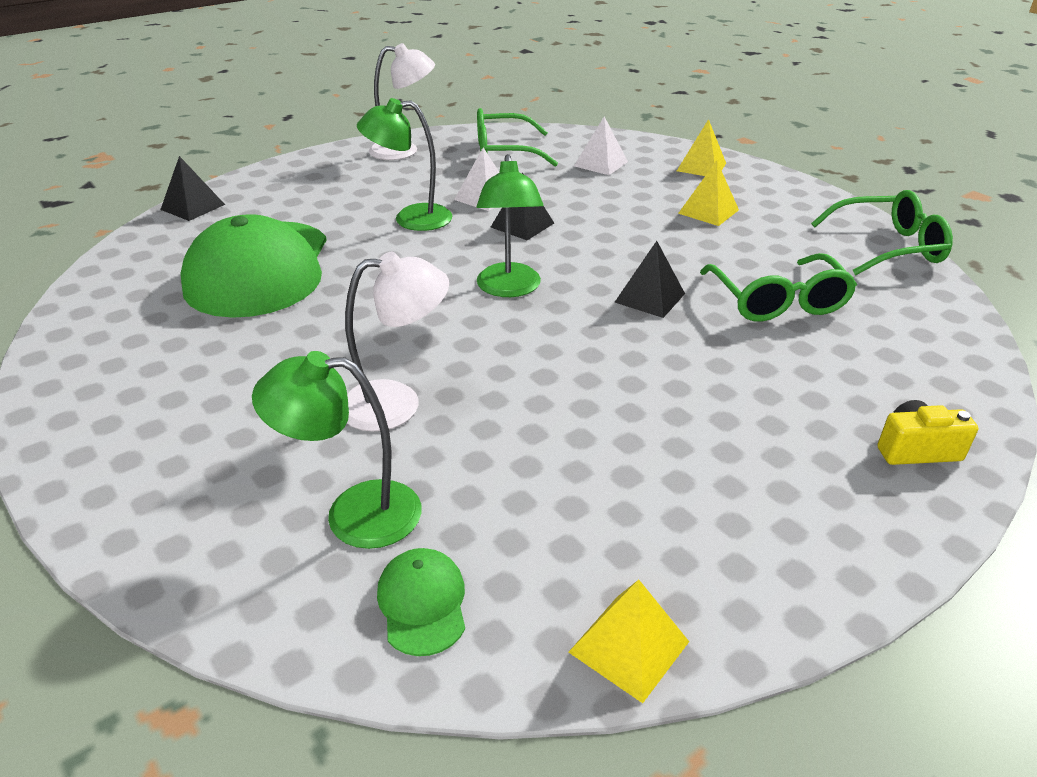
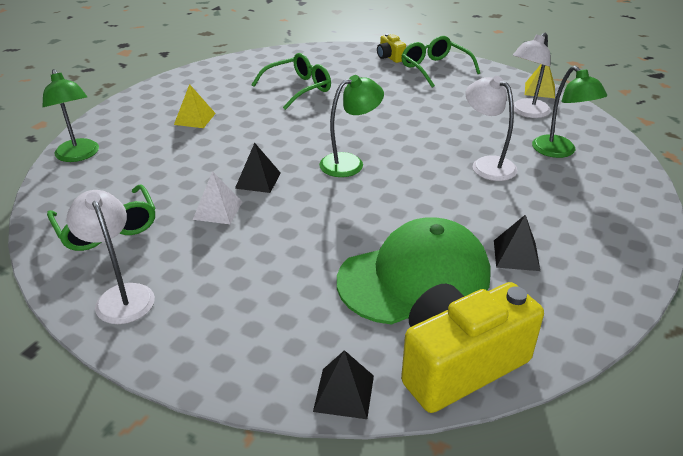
camera: 115 degrees left, 0 degrees up
(141, 257) = (459, 363): none -> yellow camera
(411, 219) = (279, 234): green lamp -> green lamp (79, 155)
(422, 603) = (574, 125): green cap -> none
(530, 550) = (526, 112): none -> white lamp
(600, 164) = (120, 173): white pyramid -> none
(650, 297) = (323, 120): black pyramid -> black pyramid (516, 255)
(701, 167) = (112, 131): yellow pyramid -> none
(888, 247) = (215, 68): green glasses -> green glasses (434, 68)

